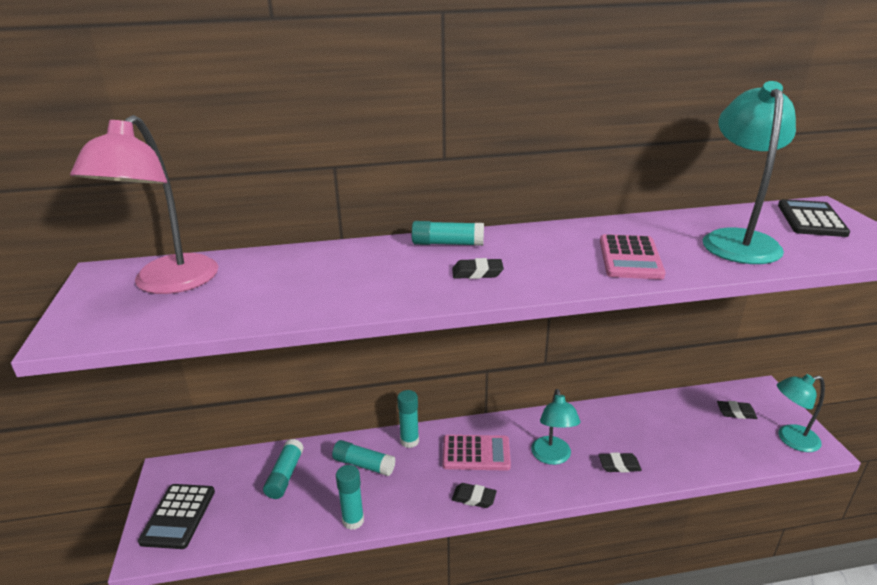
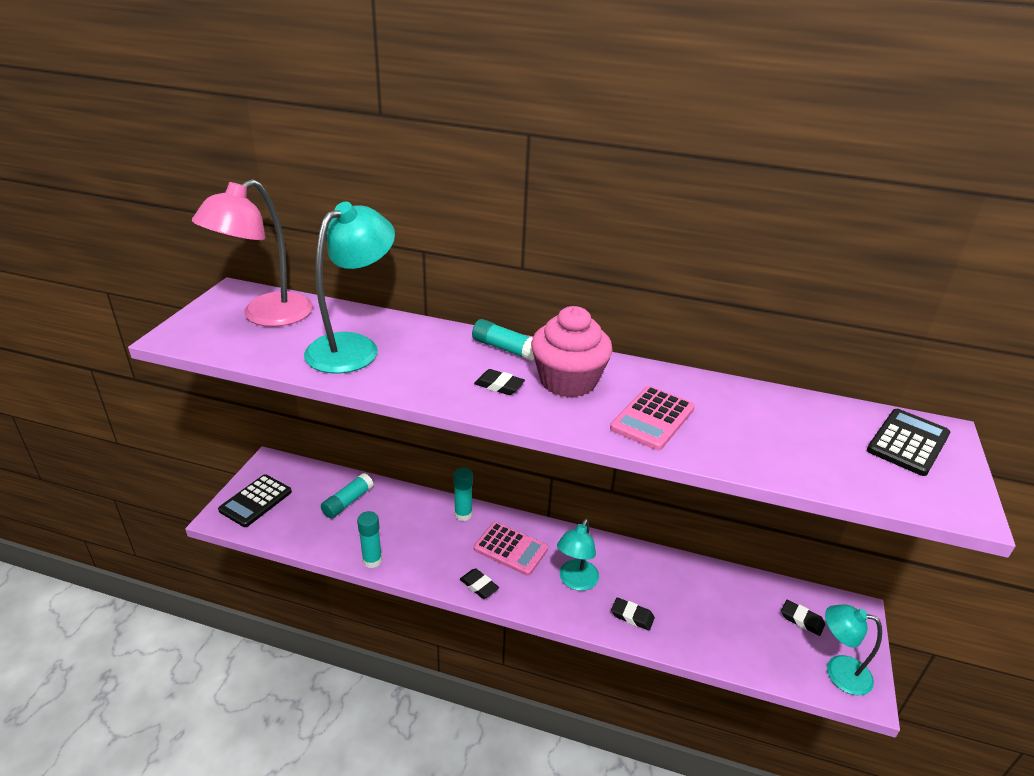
camera: 25 degrees right, 5 degrees up
(364, 465) = (412, 519): turquoise glue stick -> none
(531, 252) = (568, 381): none -> pink cupcake
(737, 240) = (788, 437): turquoise lamp -> turquoise lamp (353, 347)

